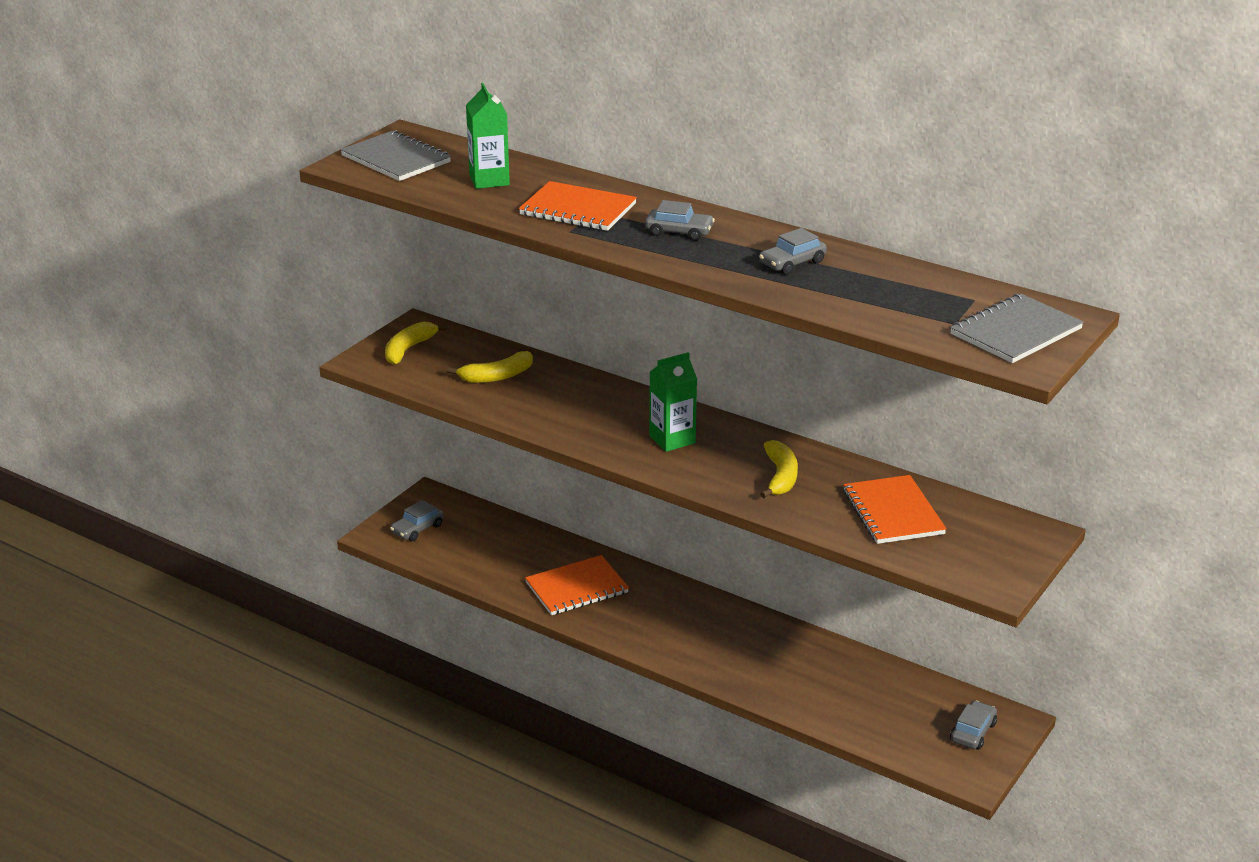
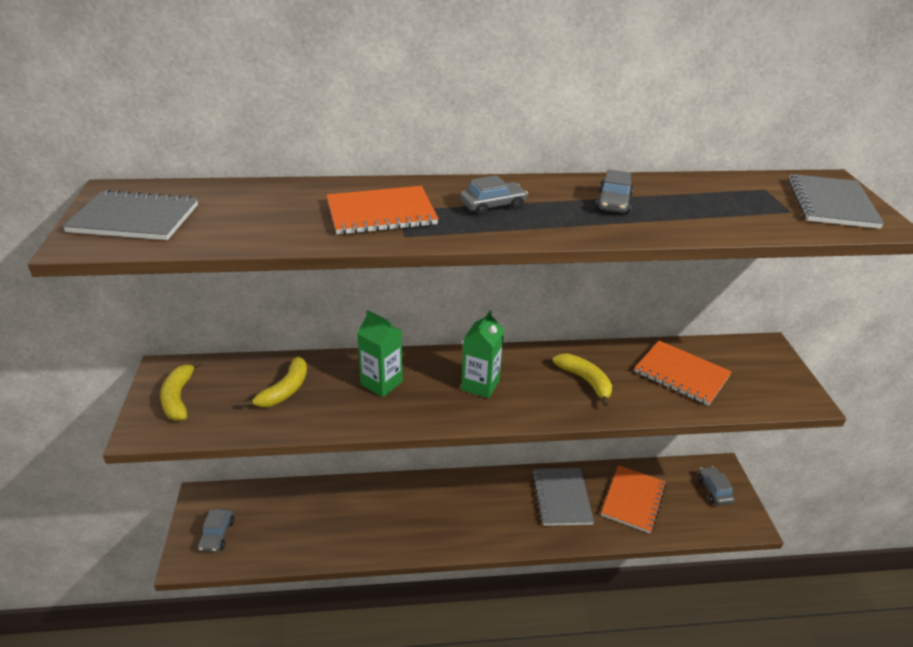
camera: 40 degrees left, 5 degrees up
(489, 180) = (260, 211): green carton -> green carton (381, 383)
(576, 588) = (385, 520): orange notebook -> orange notebook (633, 500)
(780, 655) = (562, 498): none -> grey notebook

